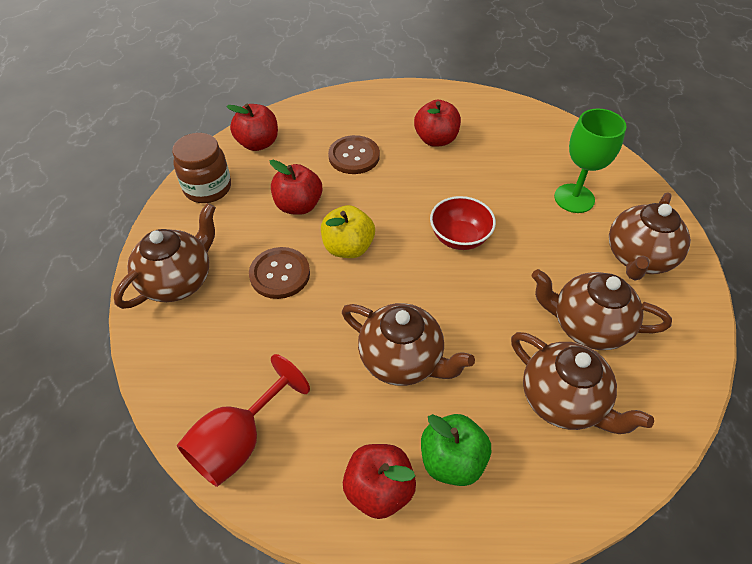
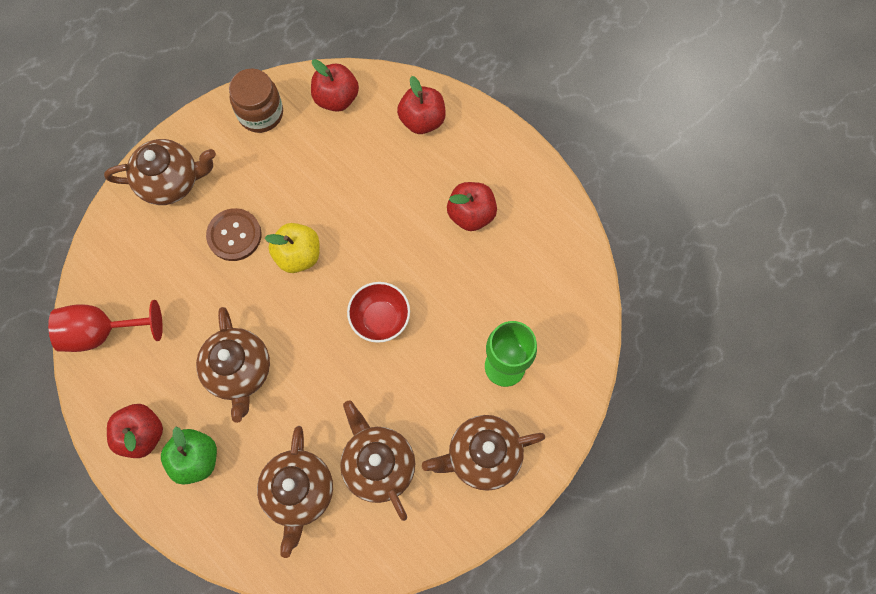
camera: 45 degrees right, 20 degrees up
(298, 205) = (304, 186): red apple -> red apple (422, 120)
(354, 156) = (391, 175): brown button -> none

